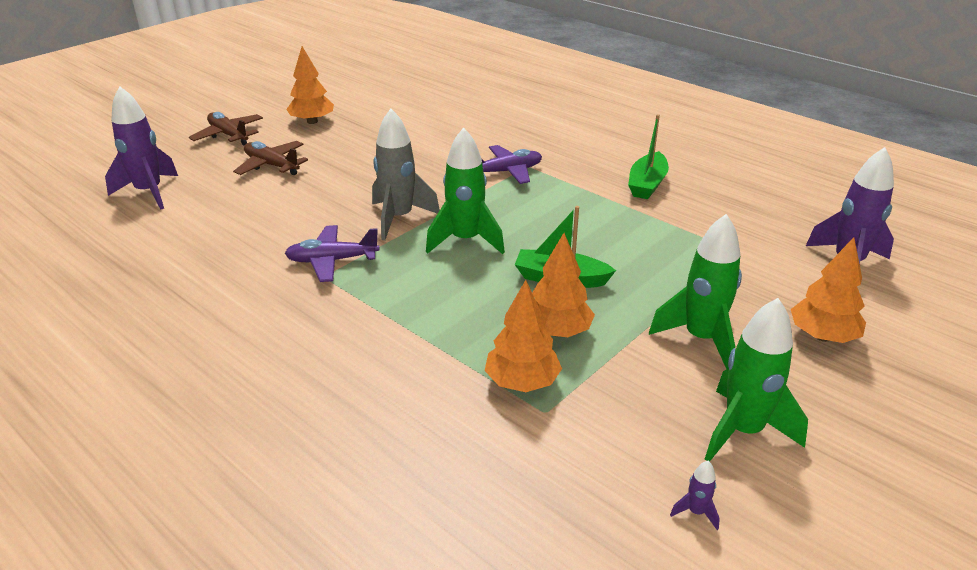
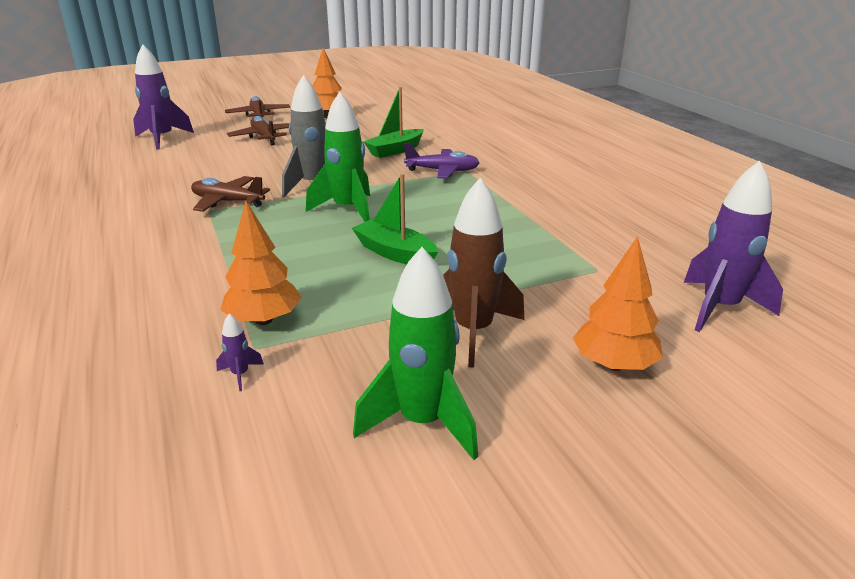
camera: 25 degrees right, 5 degrees down
(332, 261) = (227, 202): purple plane -> brown plane
(557, 331) = (343, 290): orange tree -> none
(647, 184) = (564, 202): green boat -> green boat (395, 150)
(696, 512) = (286, 478): purple rocket -> purple rocket (240, 375)
(701, 339) = (473, 332): green rocket -> brown rocket

